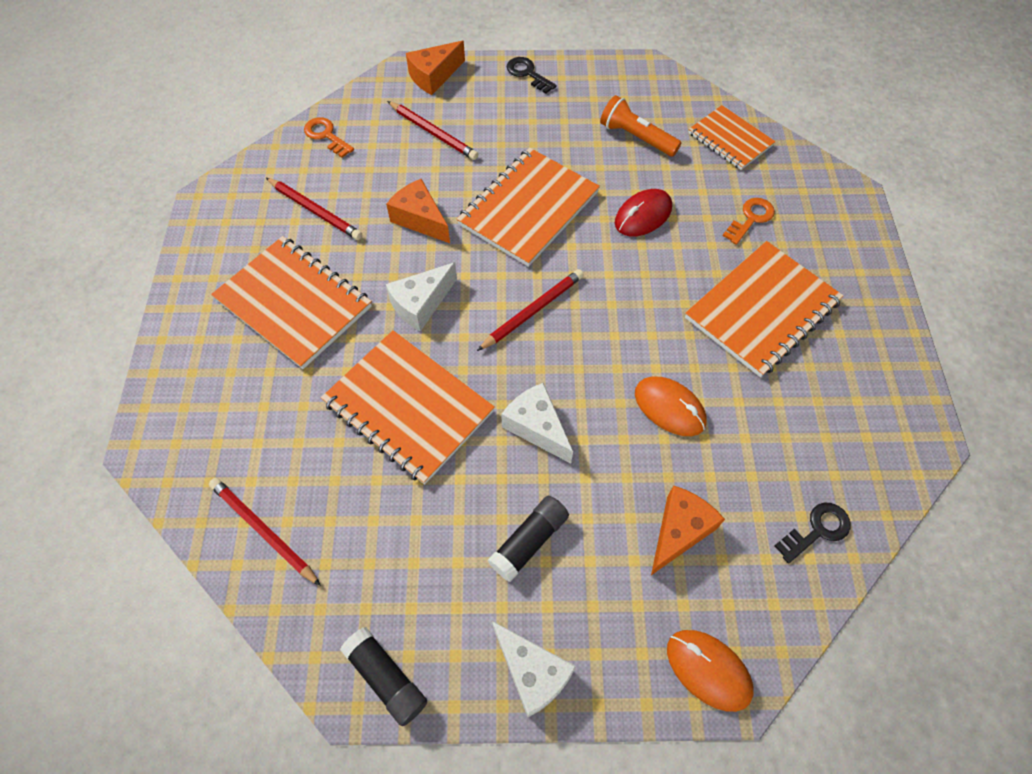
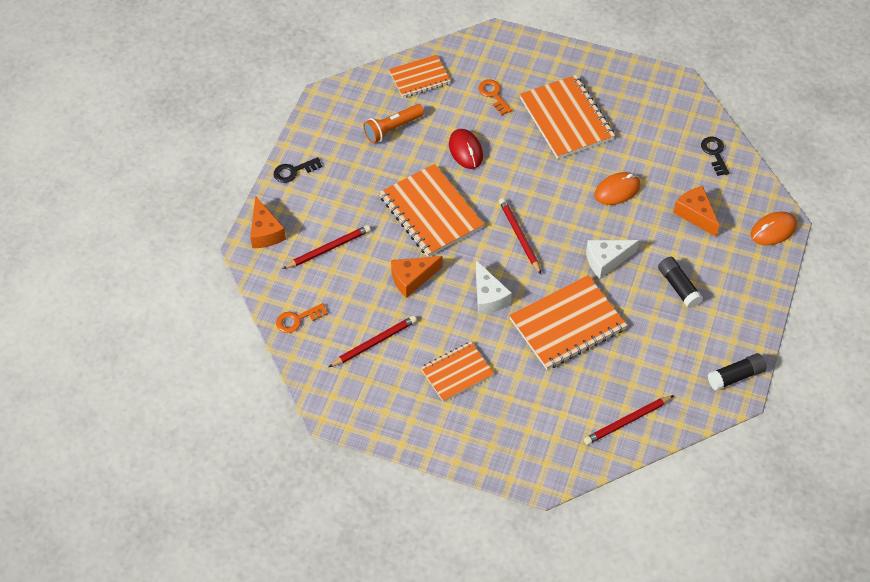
camera: 70 degrees left, 5 degrees down
(294, 303) = (457, 373): orange notebook -> orange notebook, size x0.61
(532, 672) = (752, 307): white cheese -> none

